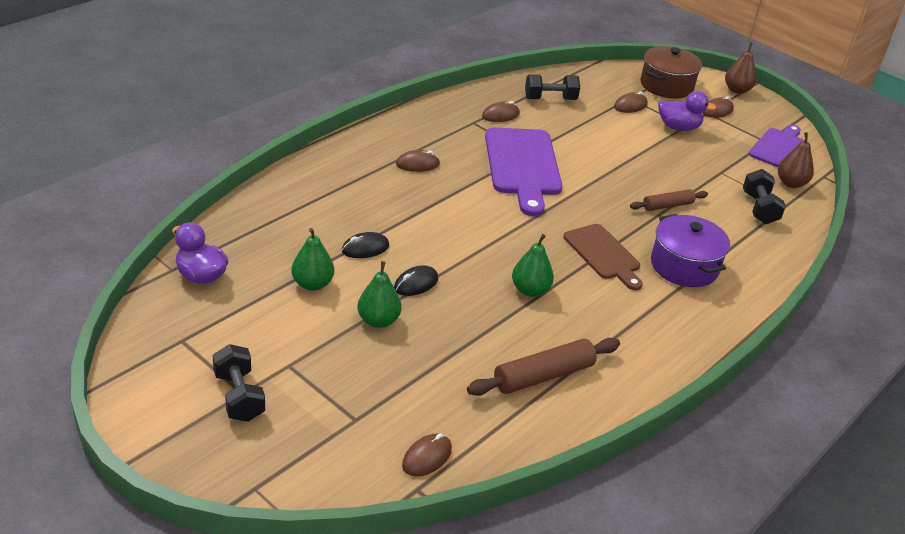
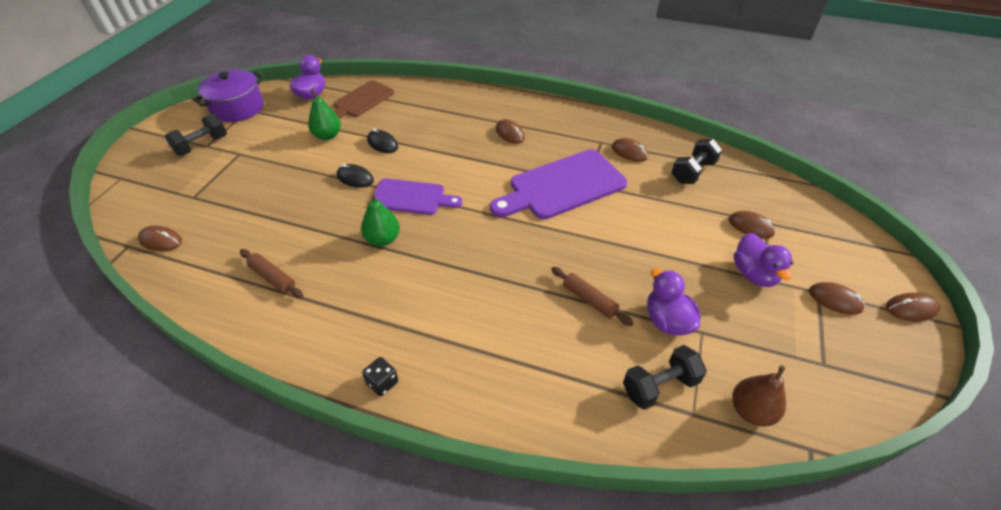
camera: 70 degrees right, 10 degrees up
(378, 321) = (302, 174): green pear -> none
(543, 376) = (273, 277): brown rolling pin -> brown rolling pin, size x0.62
(550, 99) = (692, 172): black dumbbell -> black dumbbell turned 75 degrees clockwise
(603, 254) = (467, 272): brown cutting board -> brown cutting board (361, 100)
(666, 85) = (831, 244): brown pot -> none
(684, 266) = (490, 338): purple pot -> purple pot (238, 108)
(704, 181) = (667, 321): none -> purple duck
(706, 335) = (382, 382): none -> black dice
(737, 90) = (910, 309): brown pear -> brown mouse
(778, 147) = (823, 380): purple cutting board -> purple cutting board (411, 197)

